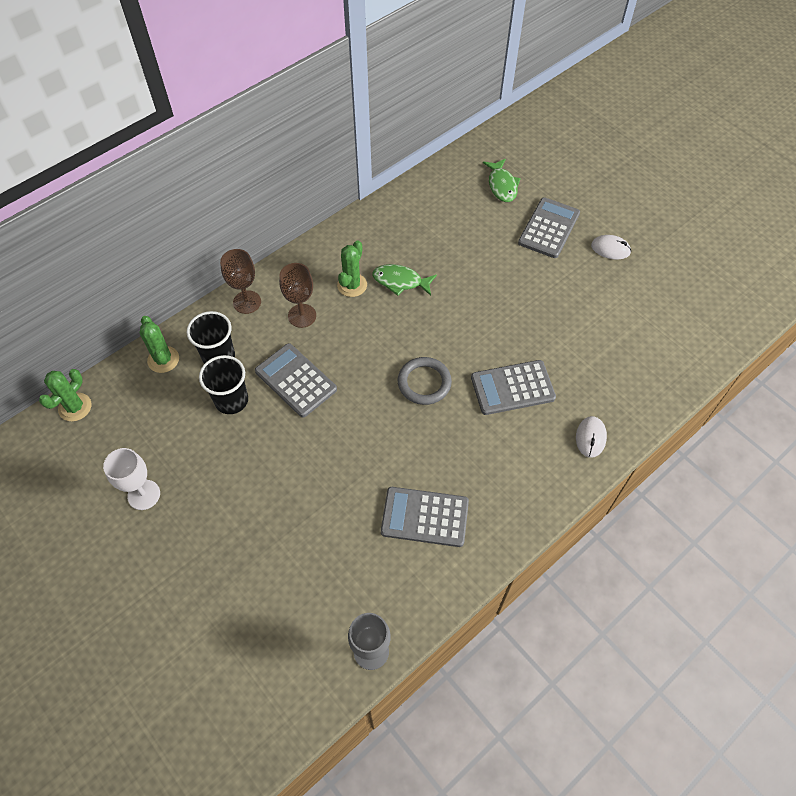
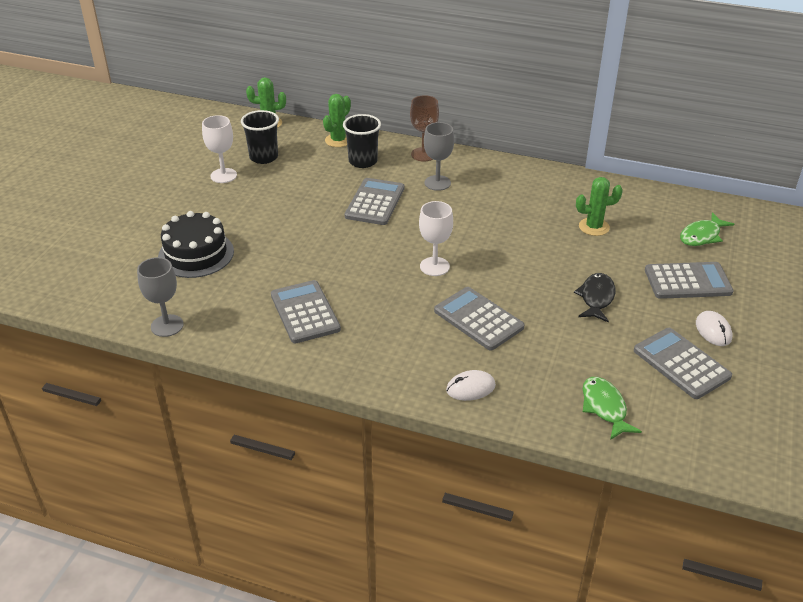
camera: 60 degrees right, 20 degrees down
(231, 400) = (330, 181): black cup -> black cup (263, 157)
(269, 578) = (196, 254): none -> black cake
(302, 316) = (437, 183): brown goblet -> grey goblet
(352, 285) = (493, 195): green cactus -> green cactus (594, 227)
(400, 281) = (524, 218): green fish -> green fish (605, 408)
(424, 383) = (434, 266): grey ring -> white goblet
(534, 295) = (596, 298): none -> black fish
(634, 289) = (681, 364): none -> grey calculator

